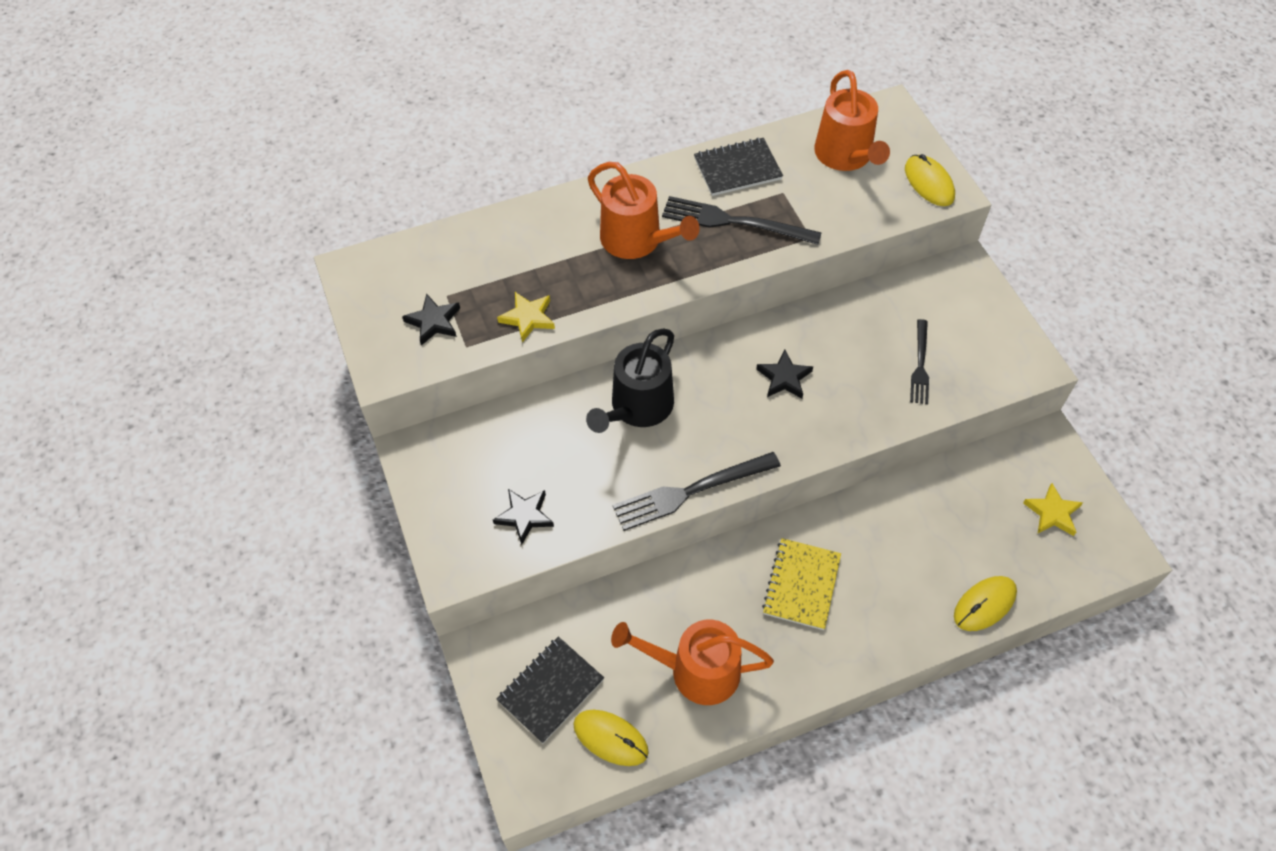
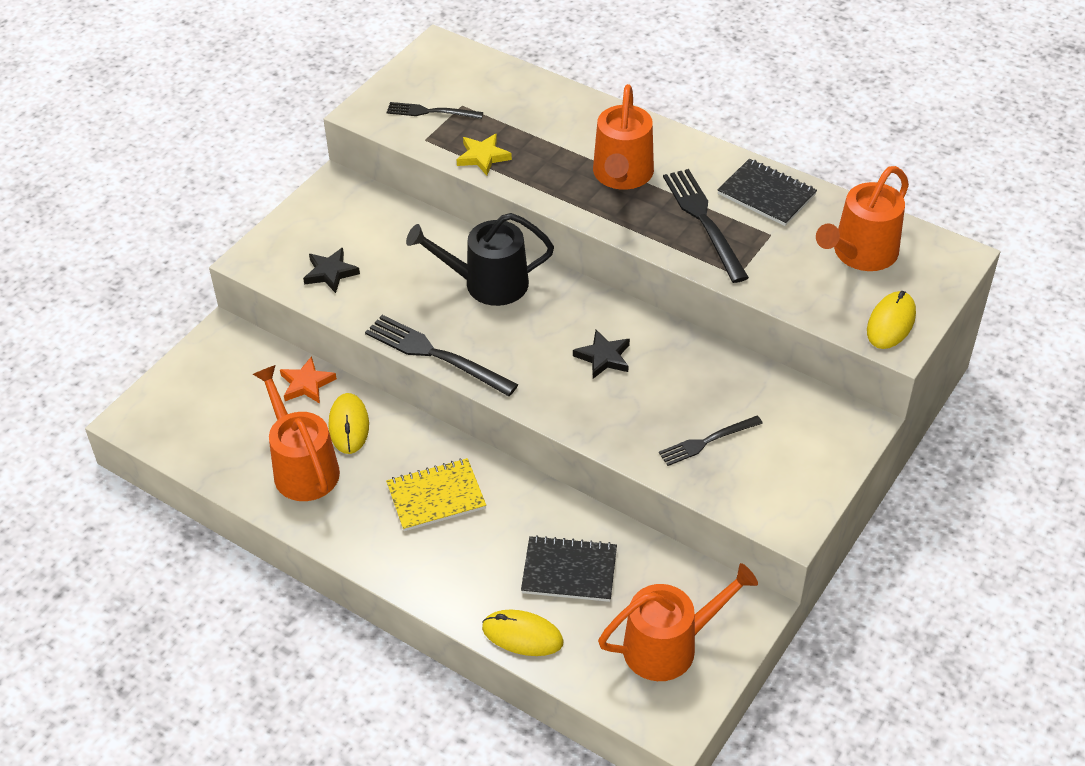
camera: 55 degrees right, 10 degrees down
(434, 322) = (431, 112): black star -> black fork
(551, 690) = (220, 390): black notebook -> black notebook (569, 571)
(599, 614) = (307, 384): none -> orange star
(610, 738) = (206, 446): yellow mouse -> yellow mouse (349, 425)
(1052, 513) = (668, 646): yellow star -> orange watering can

